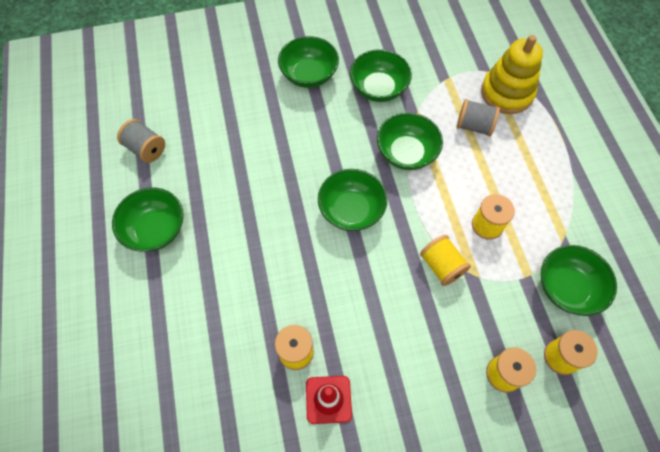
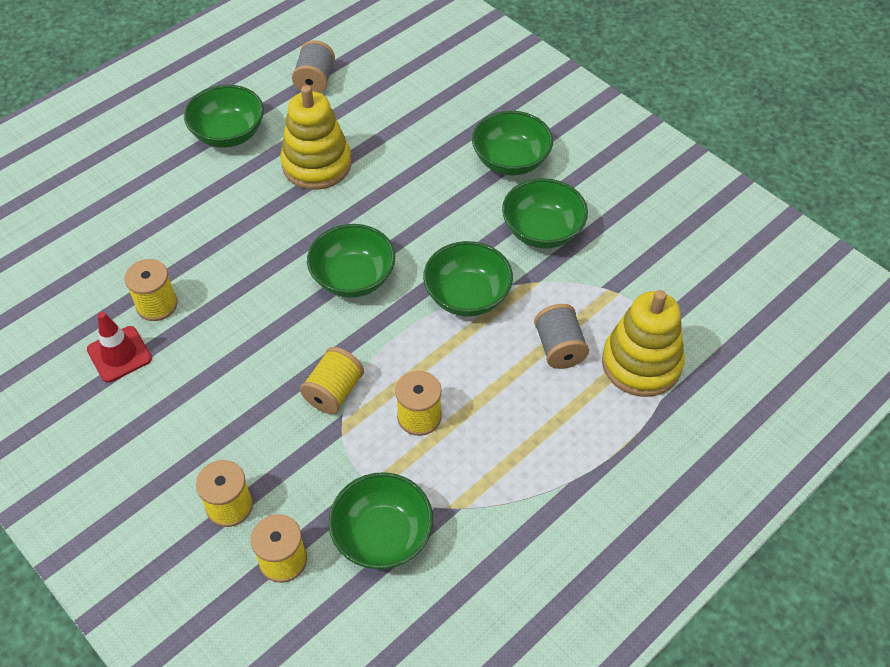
camera: 60 degrees right, 10 degrees down
(231, 185) = (317, 164): none -> yellow stacking toy

